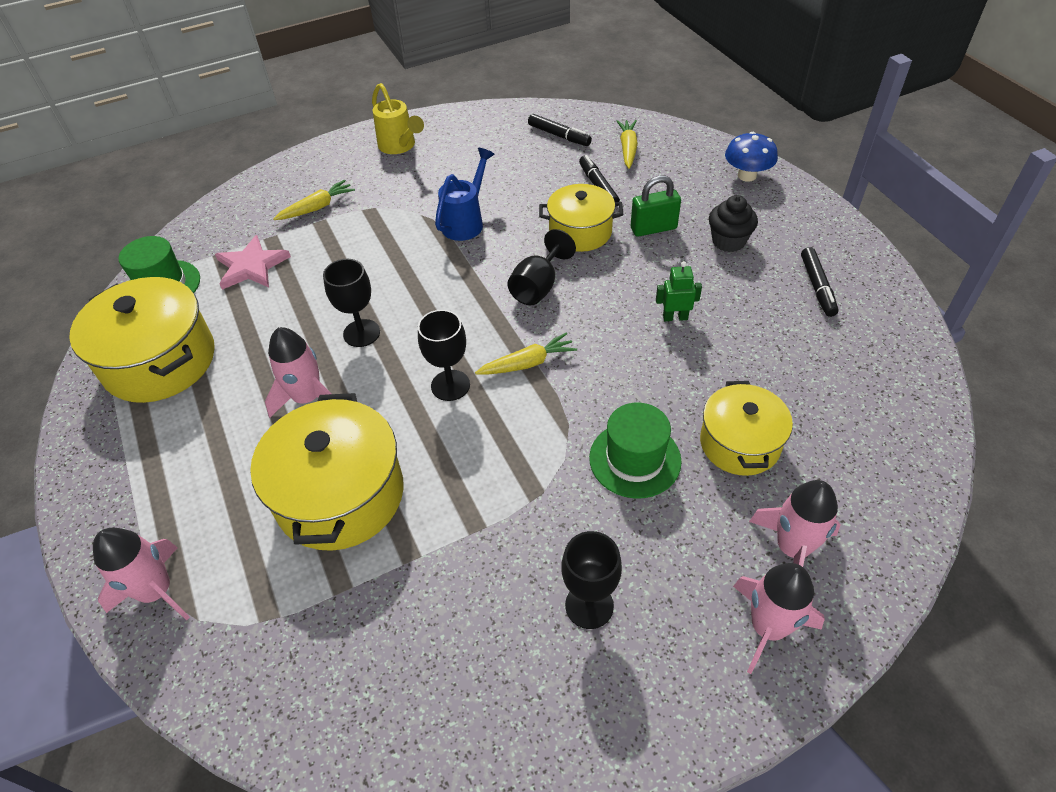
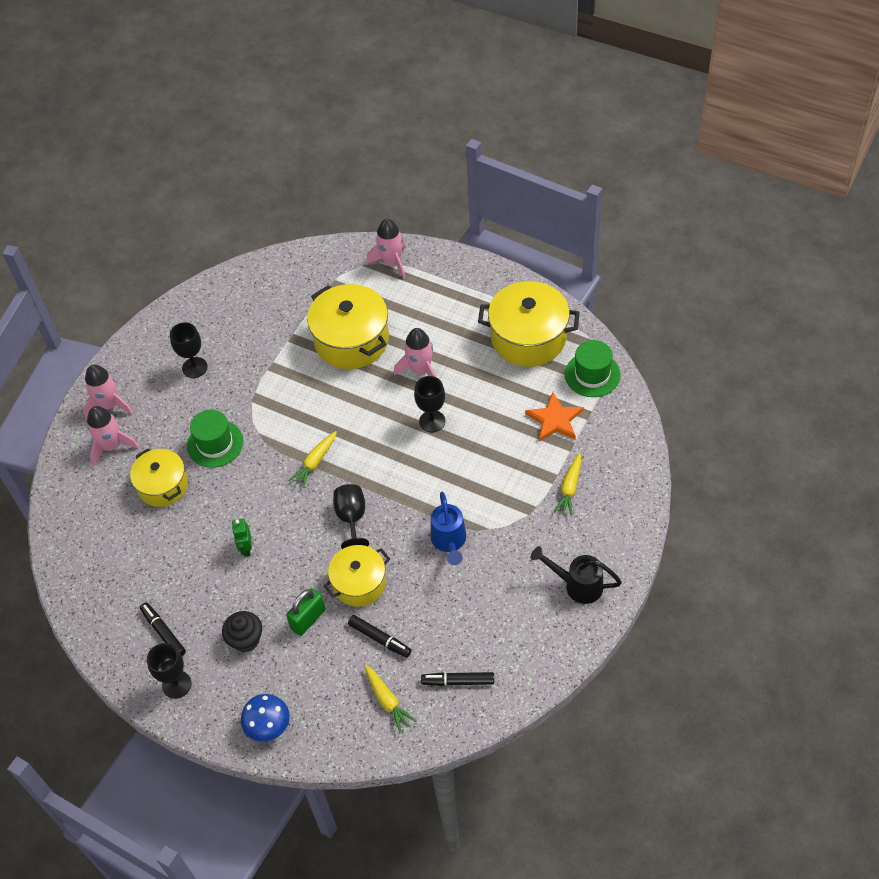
camera: 145 degrees right, 5 degrees up
(251, 266) = (555, 420): pink star -> orange star
(400, 146) = (577, 585): yellow watering can -> black watering can
(450, 385) = (348, 423): black goblet -> black goblet (176, 684)
(675, 317) = (246, 548): green robot -> green robot turned 120 degrees clockwise

